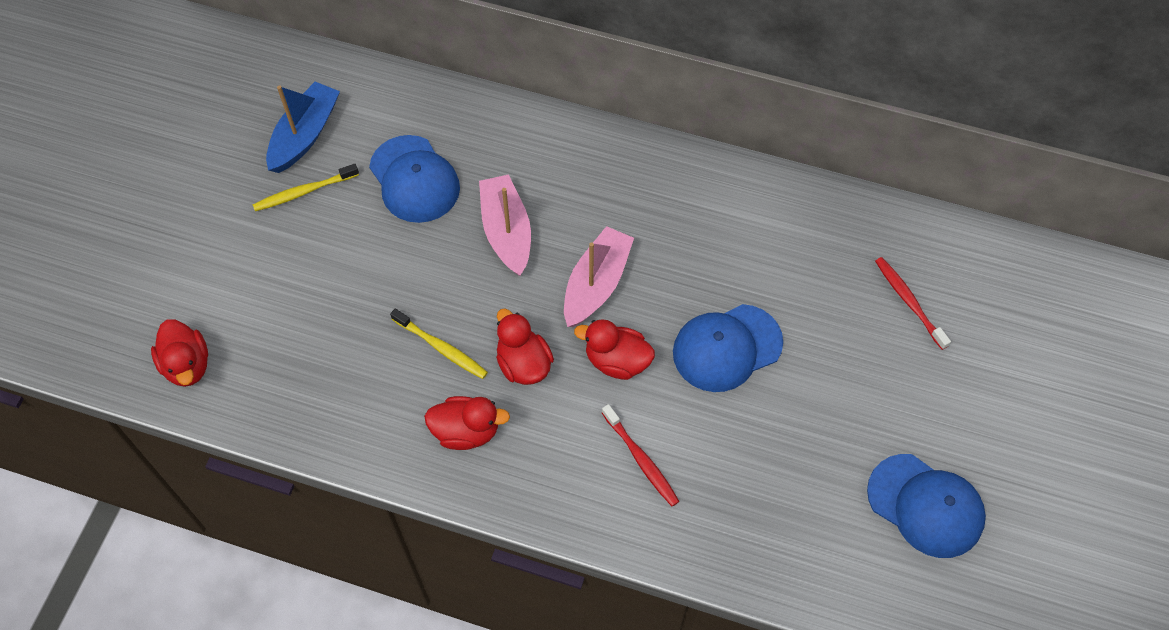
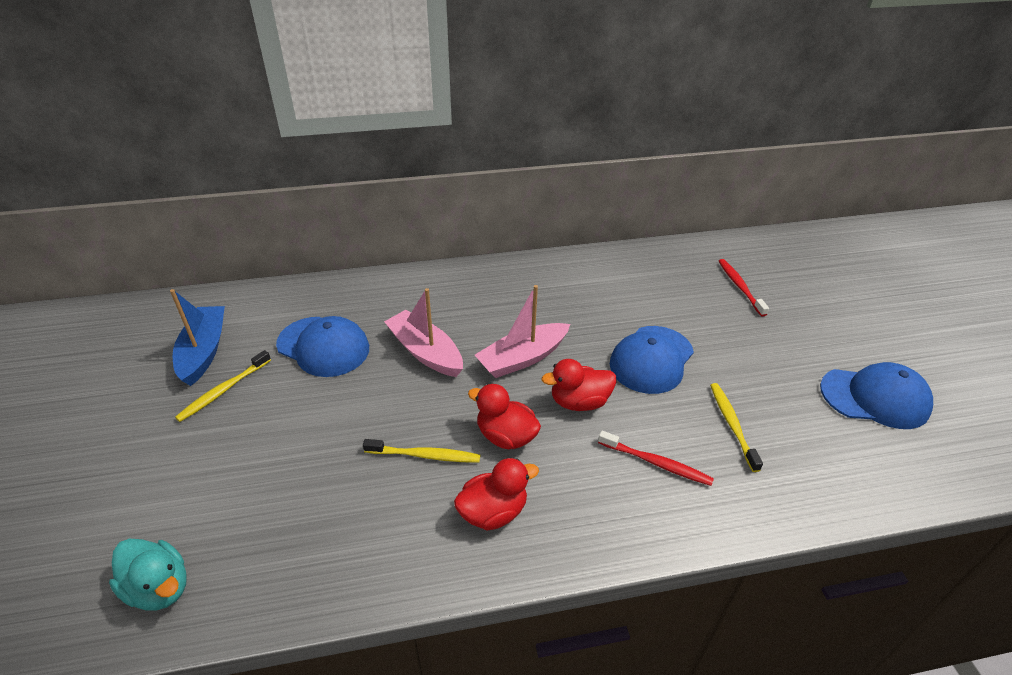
camera: 30 degrees left, 20 degrees down
(187, 365) = (159, 588): red duck -> turquoise duck
(596, 284) = (522, 358): pink boat -> pink boat turned 120 degrees counterclockwise
(747, 458) = (732, 424): none -> yellow toothbrush
(909, 301) = (740, 287): red toothbrush -> red toothbrush turned 45 degrees clockwise

